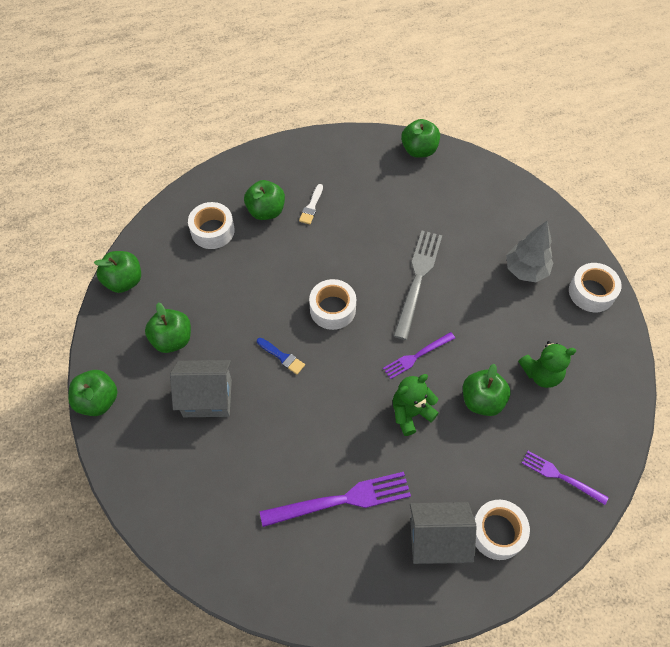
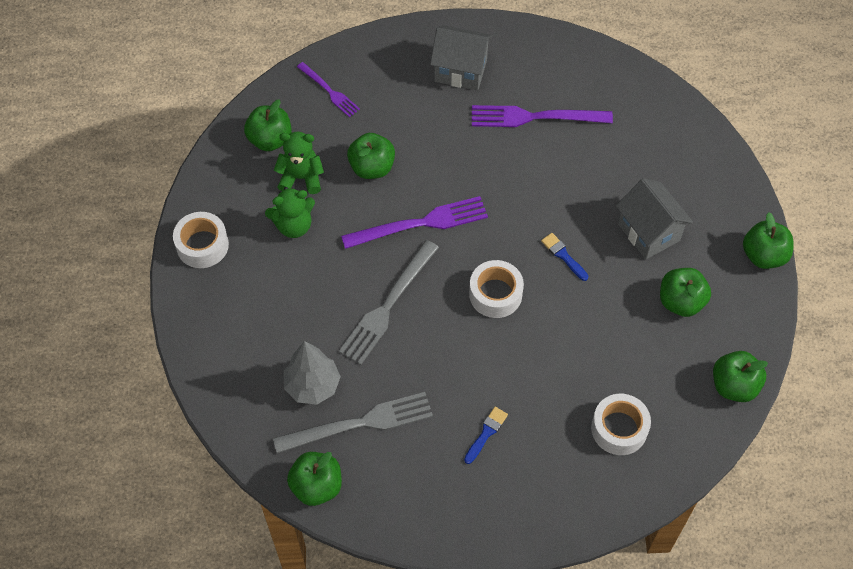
camera: 165 degrees left, 0 degrees up
(207, 398) = (648, 232): grey house -> grey house turned 45 degrees clockwise
(266, 211) = (546, 441): green apple -> green apple (270, 140)
(311, 206) = (486, 433): white brush -> blue brush
(405, 193) = (360, 423): none -> grey fork
(411, 413) = (446, 172): green teddy bear -> green teddy bear (293, 225)
(416, 356) = (420, 223): purple fork -> purple fork, size x1.68
(497, 532) = (406, 65): white tape -> none
(525, 270) = (261, 287): grey tree -> grey tree (312, 386)

